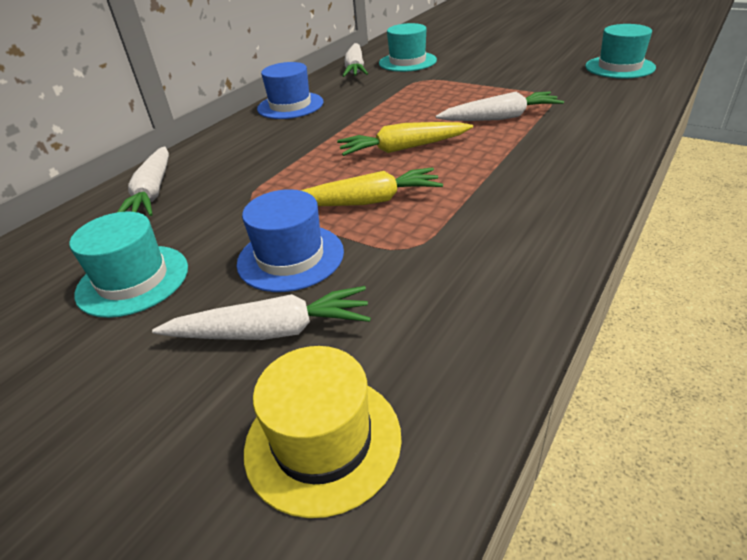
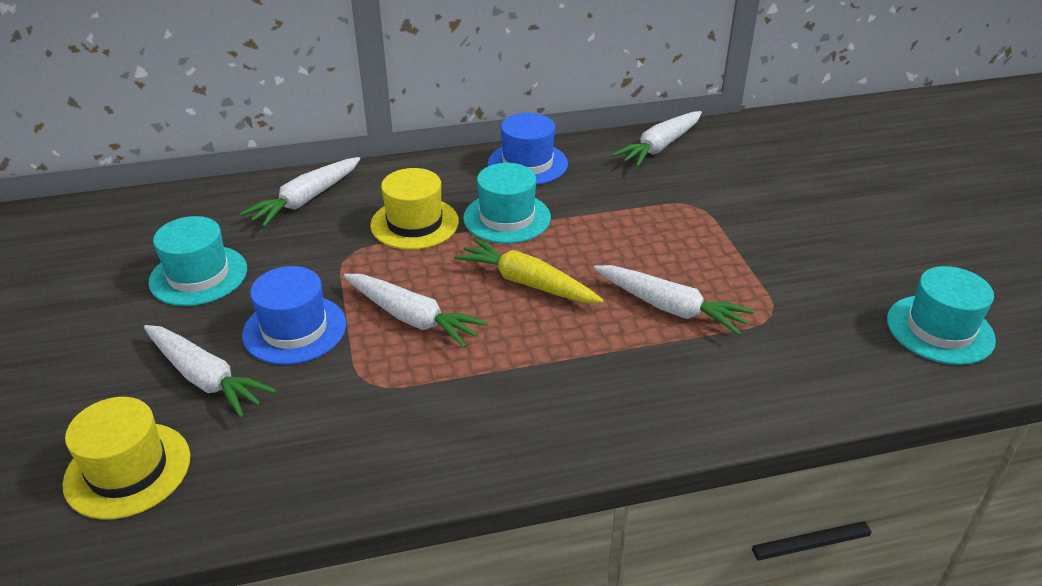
camera: 40 degrees right, 0 degrees up
(269, 162) = (414, 223): none -> yellow hat
(366, 201) = (412, 318): yellow carrot -> white carrot
(407, 62) = (726, 168): turquoise hat -> turquoise hat (507, 218)

